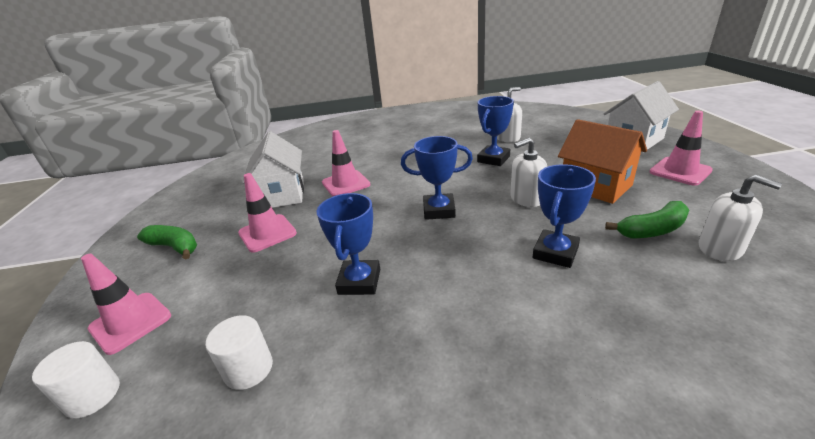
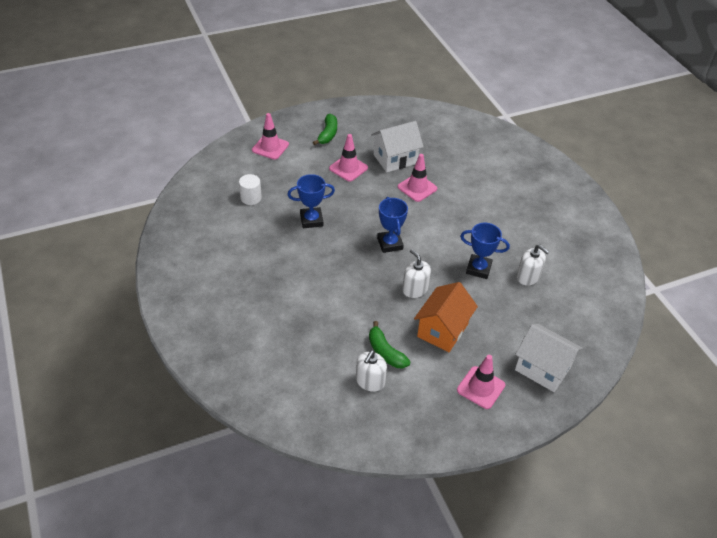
camera: 70 degrees right, 15 degrees up
(93, 395) = (232, 157): white cylinder -> none
(555, 253) = (351, 302): blue trophy -> none

